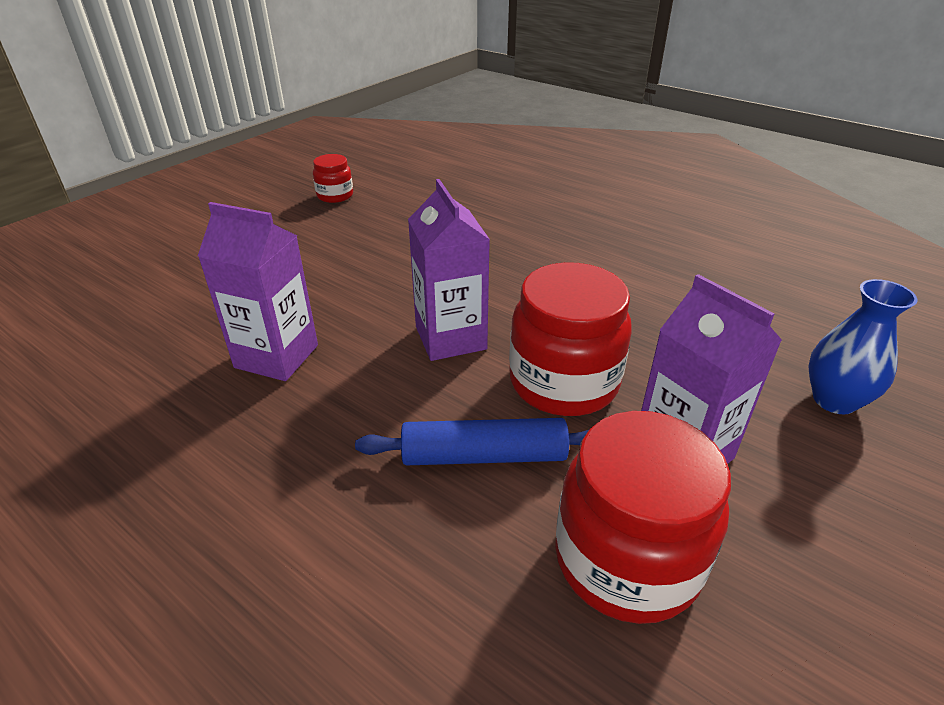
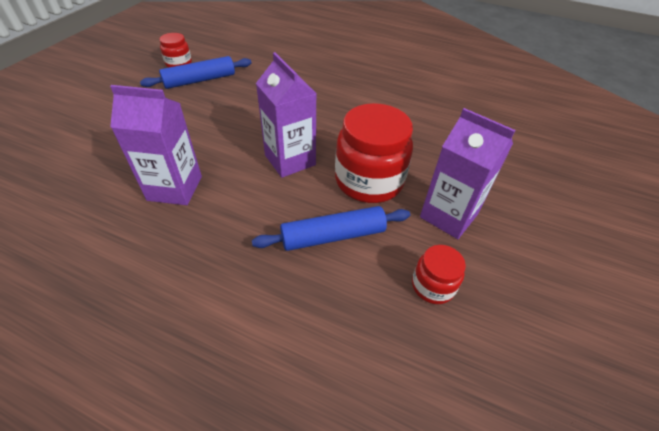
camera: 15 degrees left, 10 degrees up
(356, 219) = (200, 80): none -> blue rolling pin
(626, 559) = (433, 286): red jar -> red jar, size x0.51
(834, 400) = (522, 170): blue vase -> none

